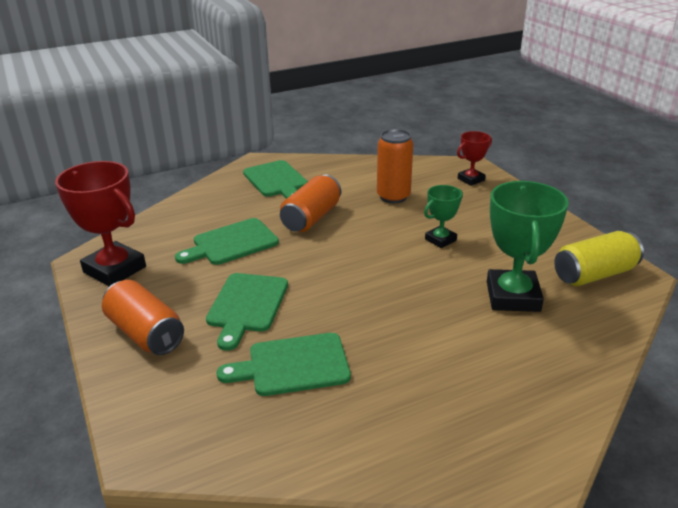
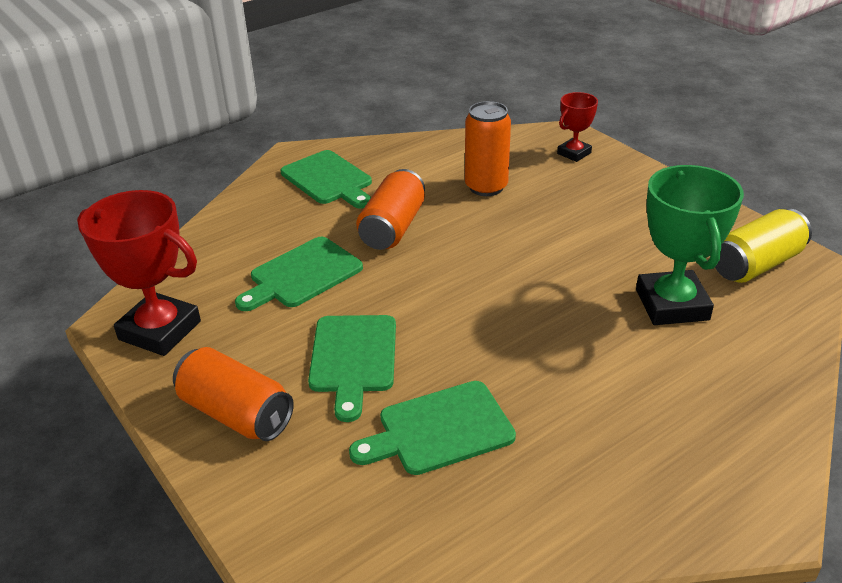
camera: 10 degrees left, 5 degrees up
(440, 240) = (563, 240): green trophy -> none

